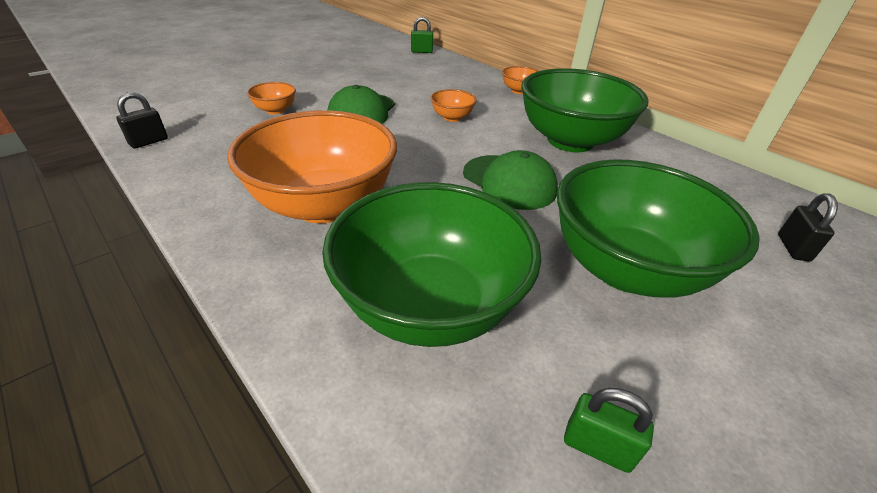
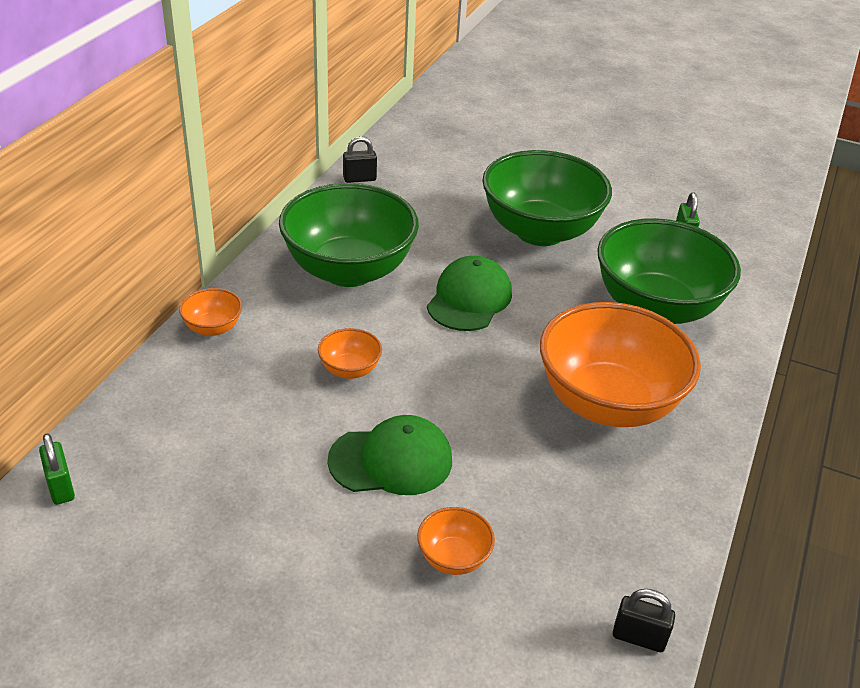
camera: 115 degrees left, 0 degrees up
(793, 248) = (450, 164): black padlock -> black padlock (359, 179)

